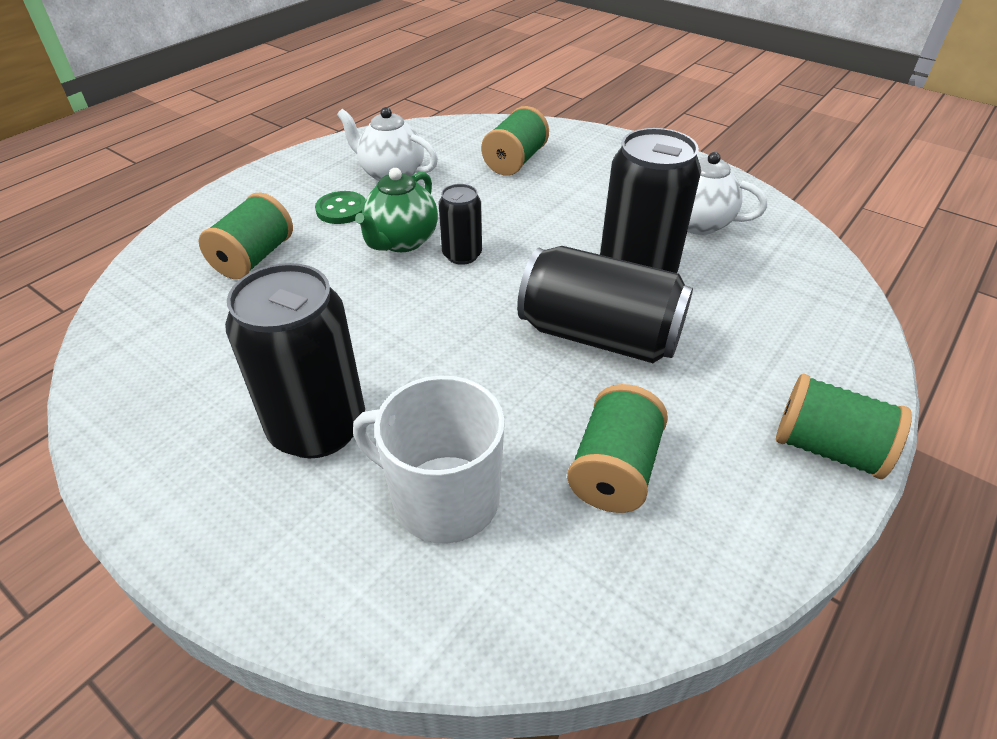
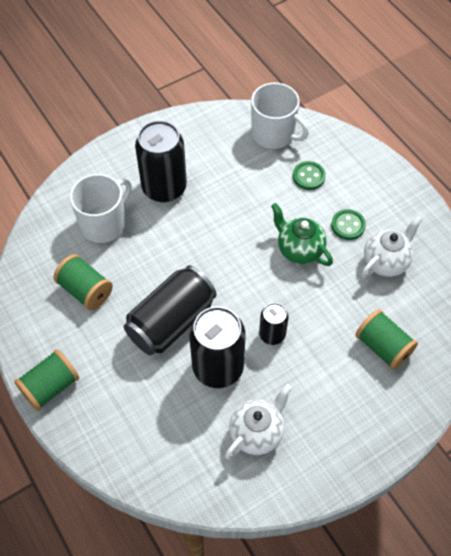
camera: 110 degrees right, 15 degrees up
(156, 313) = (274, 134): none -> white mug
(254, 258) = (308, 176): green spool -> green button
(462, 255) = (273, 278): black can -> black can (272, 334)

